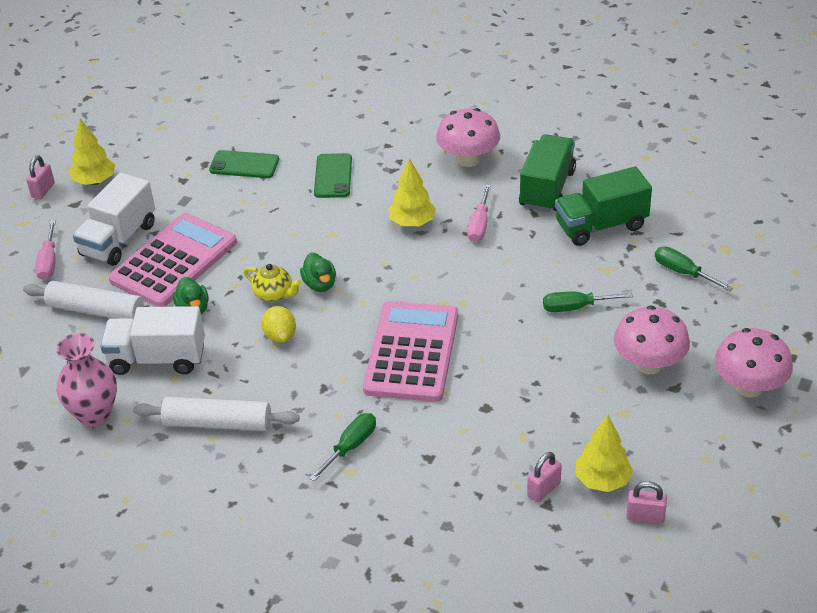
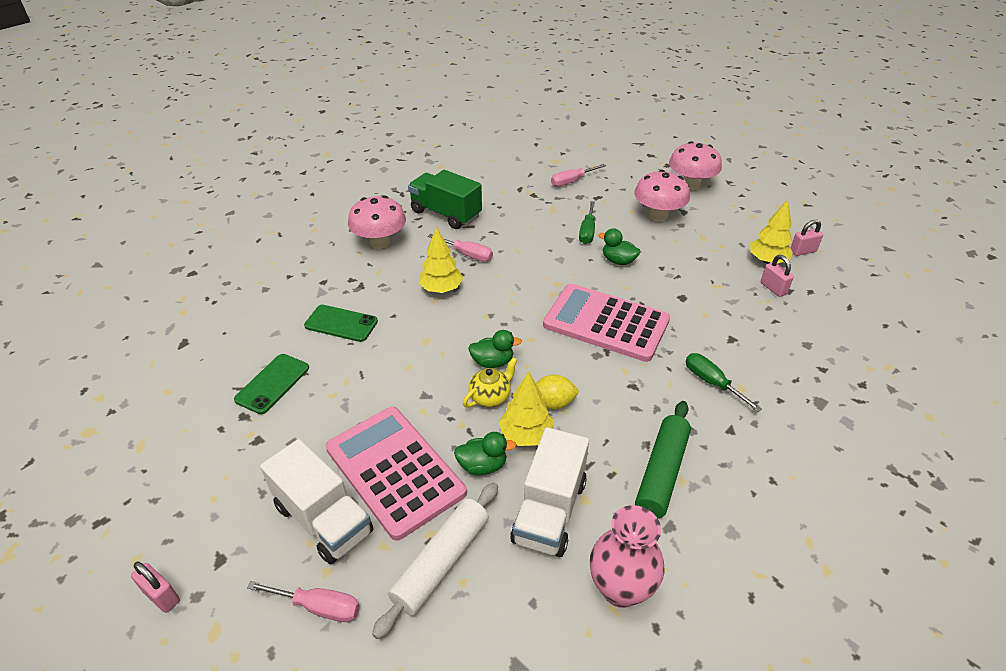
camera: 75 degrees left, 0 degrees up
(95, 181) = (190, 530): yellow tree -> yellow tree (526, 435)
(217, 423) = (662, 473): white rolling pin -> green rolling pin
(529, 343) = (618, 261): none -> green duck
(601, 226) = (503, 201): green truck -> none
(645, 517) = (803, 251): pink padlock -> pink padlock turned 45 degrees clockwise
(683, 272) = (571, 181): green screwdriver -> pink screwdriver

